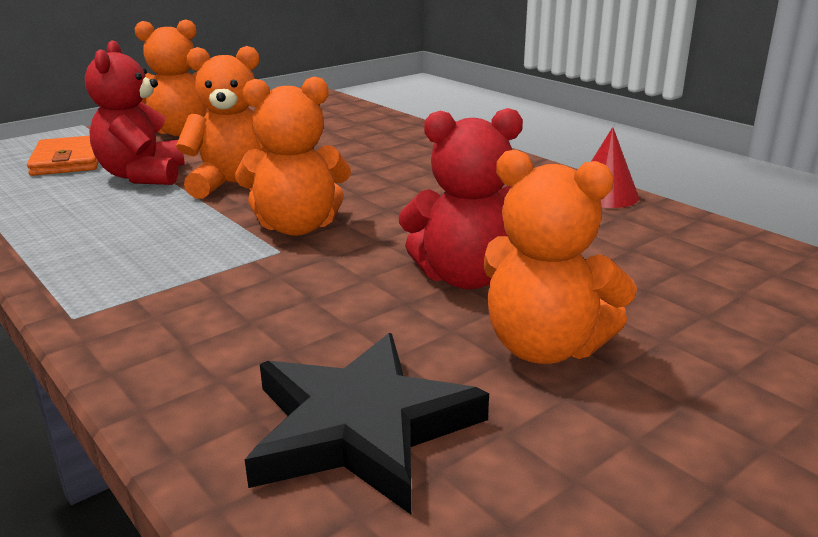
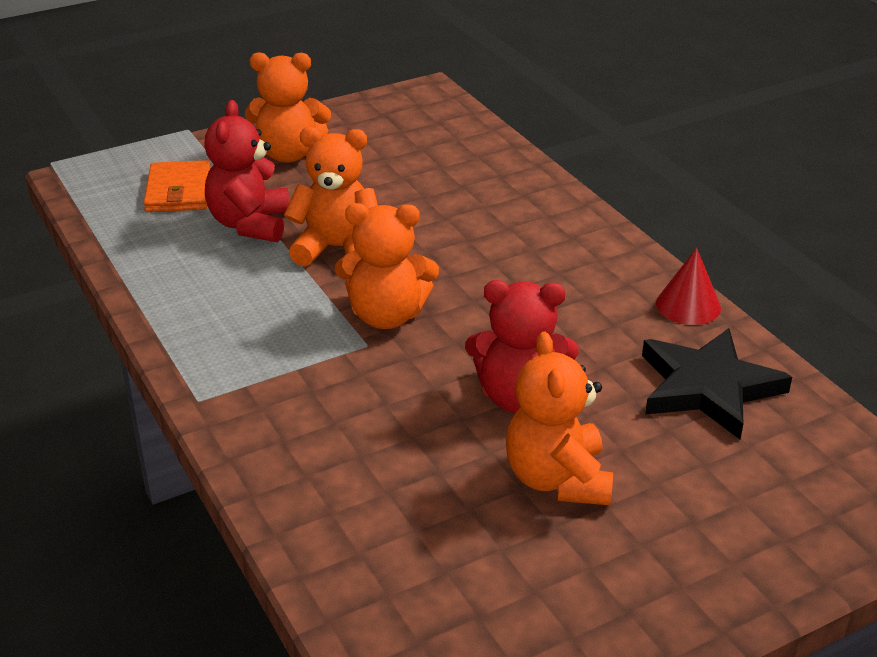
camera: 10 degrees right, 10 degrees up
(361, 427) = (401, 531): black star -> black star (708, 388)
(545, 347) = (557, 479): orange teddy bear -> orange teddy bear turned 45 degrees clockwise

